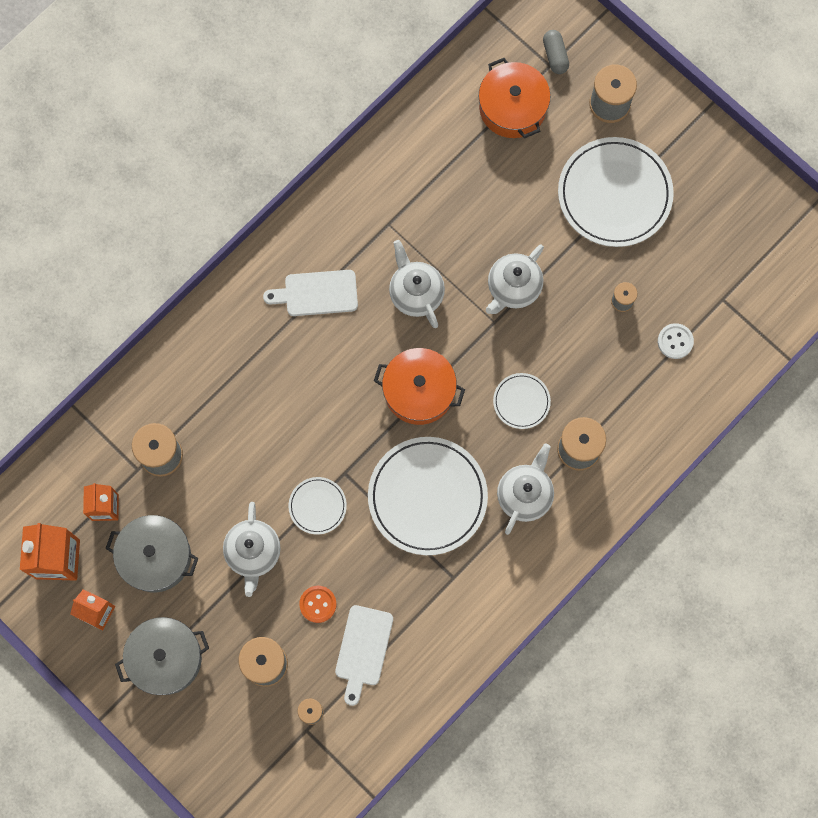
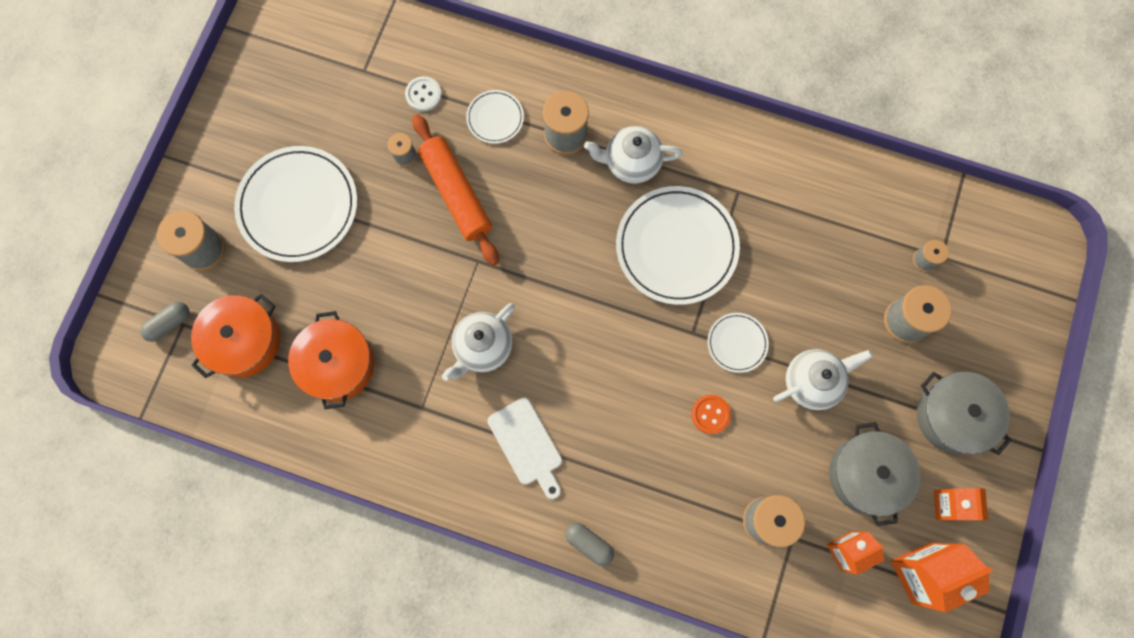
camera: 115 degrees left, 0 degrees up
(214, 307) = (589, 544): none -> grey capsule
(318, 604) = (827, 299): orange button -> orange button (710, 414)
(363, 650) = (845, 240): white cutting board -> none
(419, 391) = (579, 300): orange pot -> orange pot (337, 364)
(513, 288) = (436, 258): white teapot -> none
(521, 401) = (545, 203): white plate -> white plate (495, 118)
(565, 330) = (456, 193): none -> orange rolling pin

